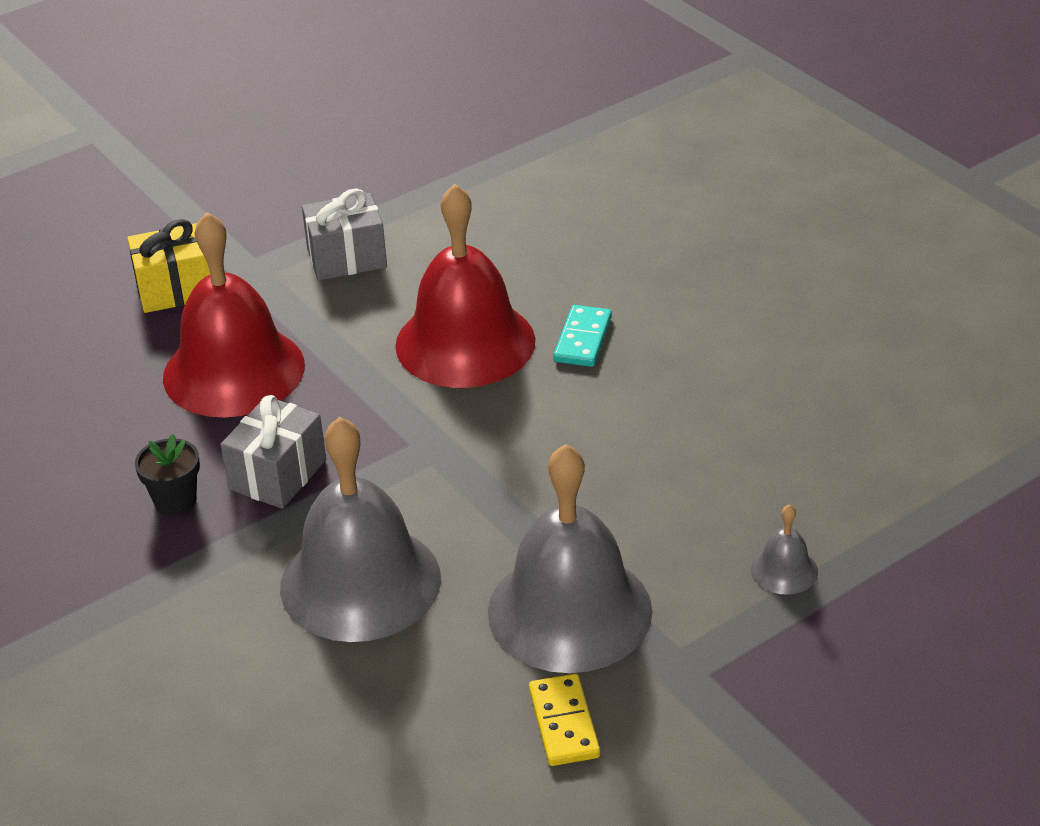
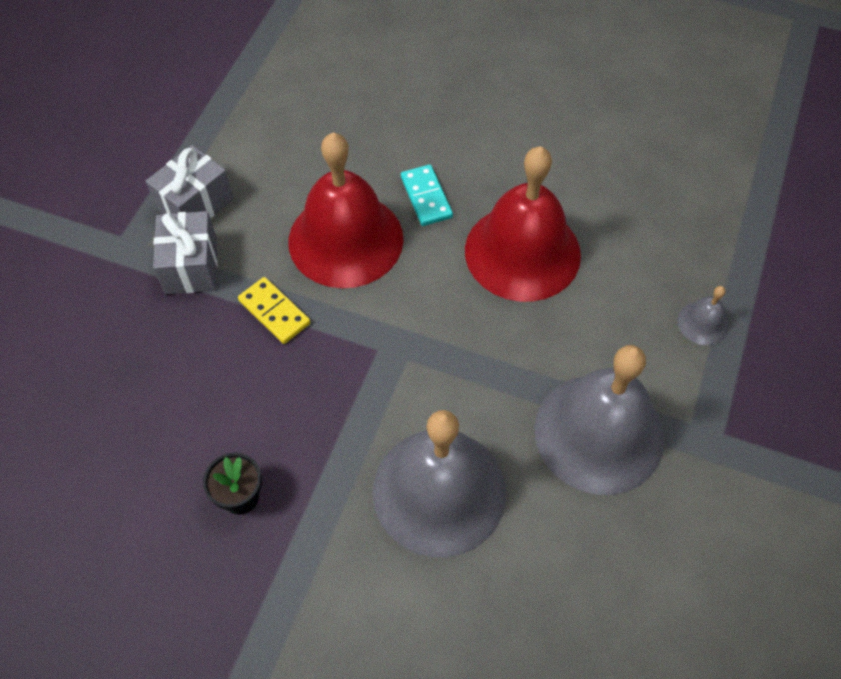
camera: 35 degrees left, 20 degrees up
(175, 289) = (78, 297): yellow gift -> none
(234, 371) = (189, 351): red bell -> red bell (522, 252)
(277, 474) = (301, 429): grey gift -> grey gift (191, 266)
(564, 723) = (669, 529): yellow domino -> yellow domino (274, 312)

